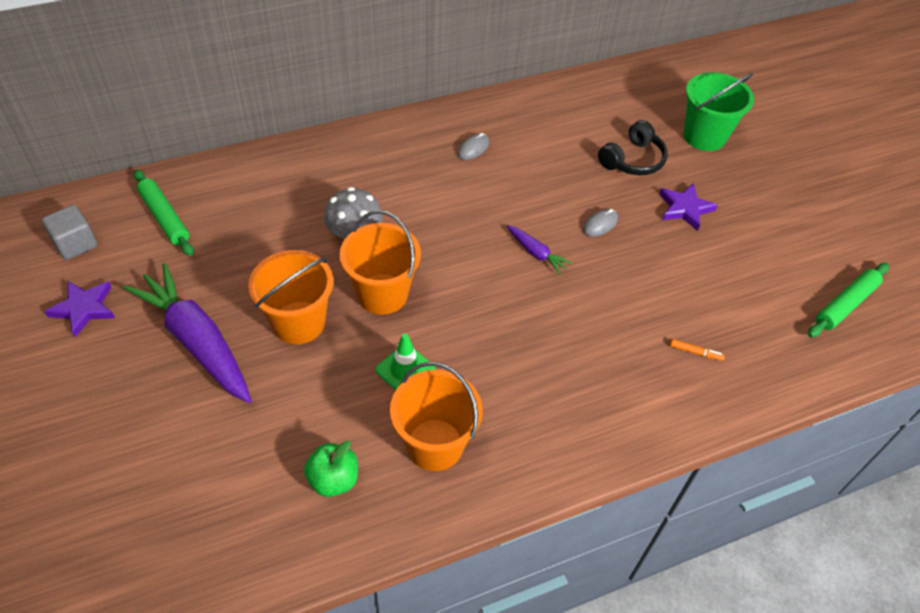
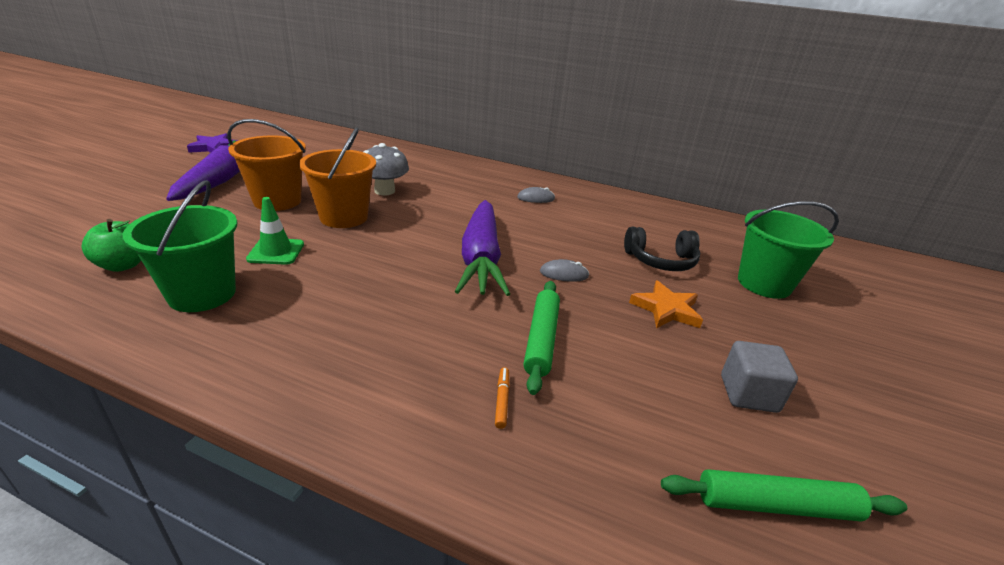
camera: 45 degrees right, 20 degrees down
(75, 244) = (263, 132): grey cube -> grey cube (748, 394)
(165, 217) = (315, 142): green rolling pin -> green rolling pin (541, 339)
(435, 444) = (202, 294): orange bucket -> green bucket
(536, 253) = (481, 258): purple carrot -> purple carrot, size x2.25
(685, 208) = (666, 309): purple star -> orange star
(695, 352) = (502, 400): orange marker -> orange marker turned 150 degrees counterclockwise

